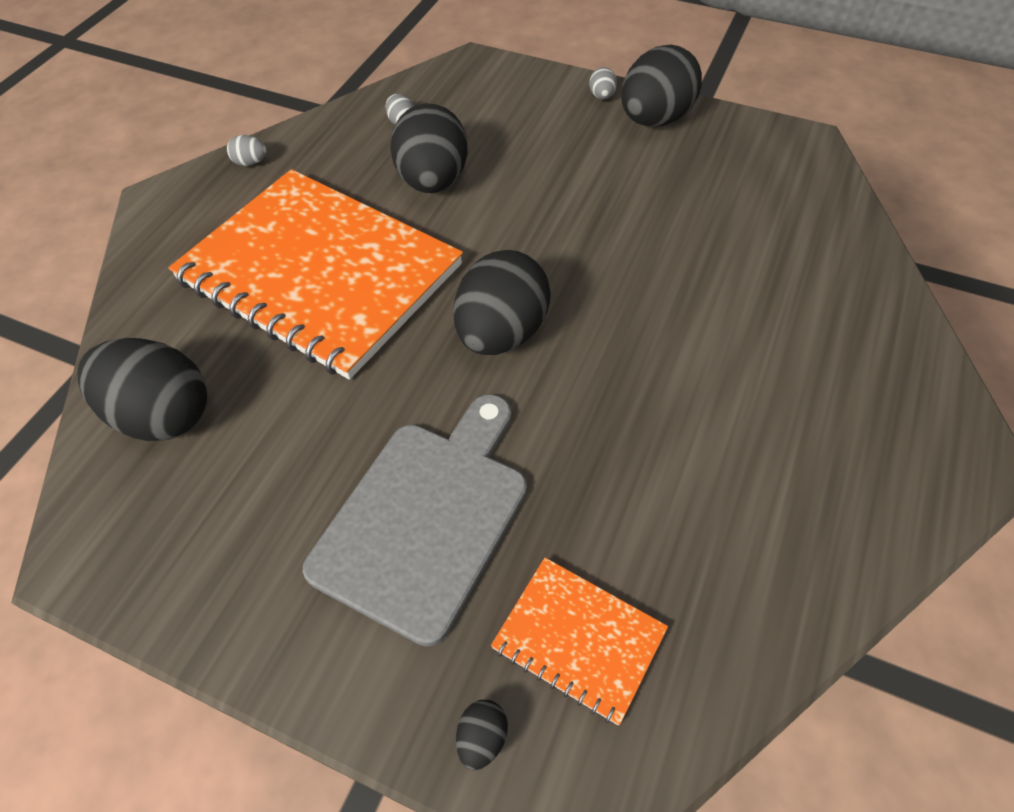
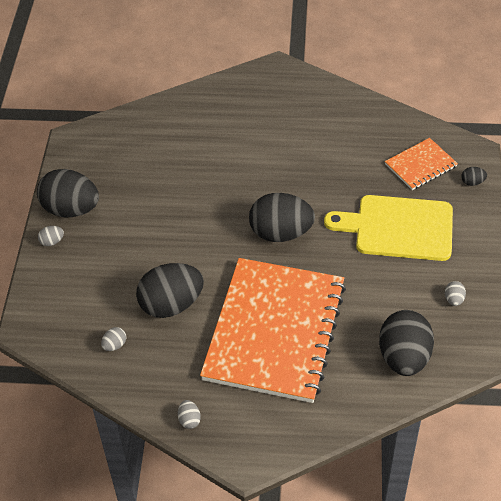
camera: 110 degrees left, 5 degrees down
(213, 542) = (454, 299): none -> grey egg
(426, 517) = (398, 228): grey cutting board -> yellow cutting board
(579, 639) = (420, 165): orange notebook -> orange notebook turned 45 degrees clockwise

